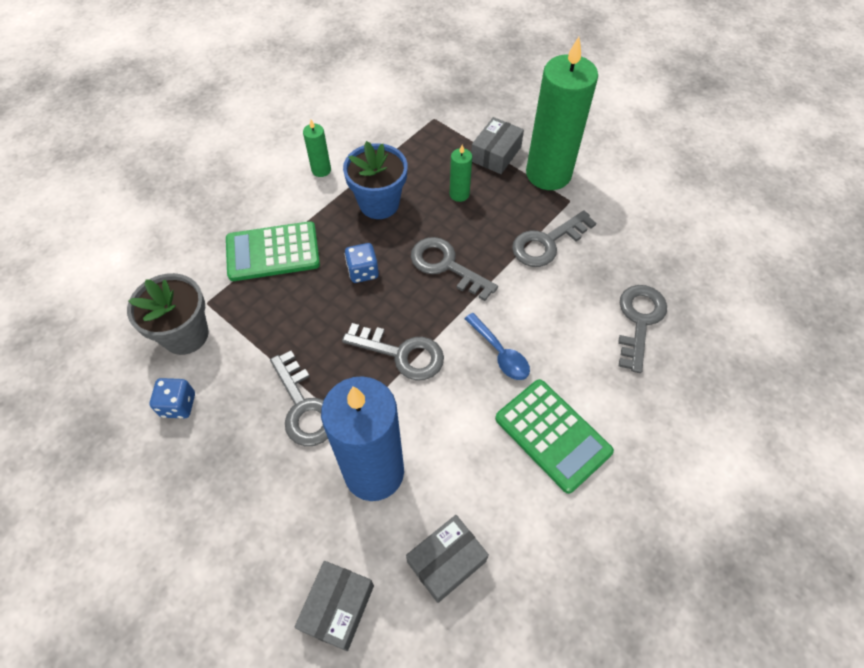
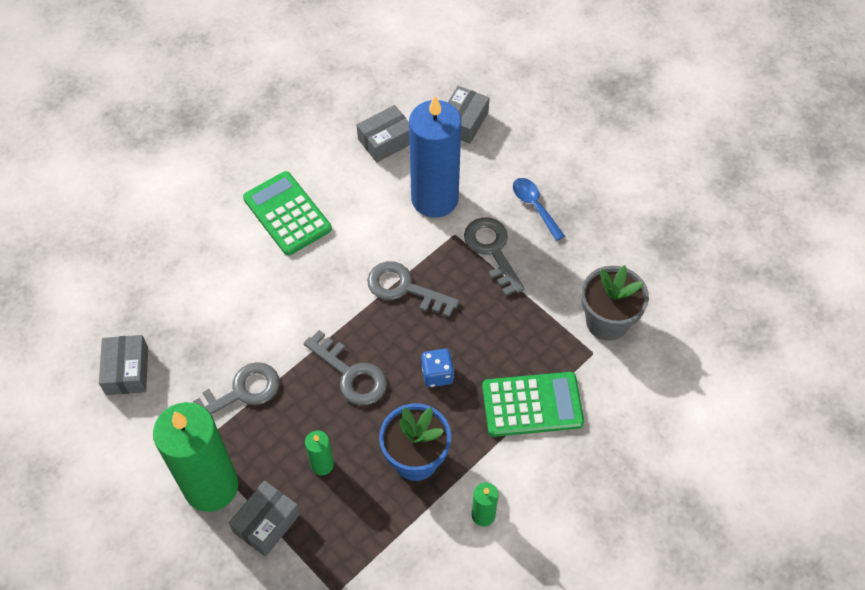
camera: 175 degrees left, 0 degrees up
(178, 405) = (600, 260): blue dice -> none
(500, 353) = (315, 282): blue spoon -> blue spoon (534, 206)
(639, 321) = (178, 302): grey key -> none
(659, 253) = (127, 371): none -> grey box

